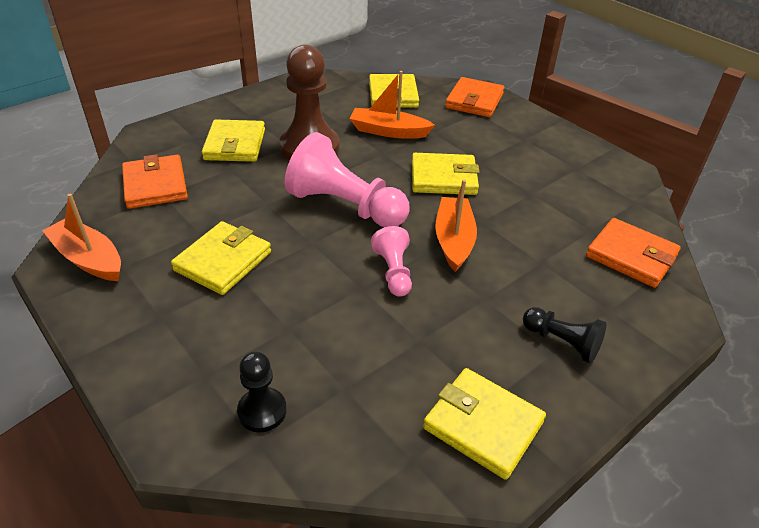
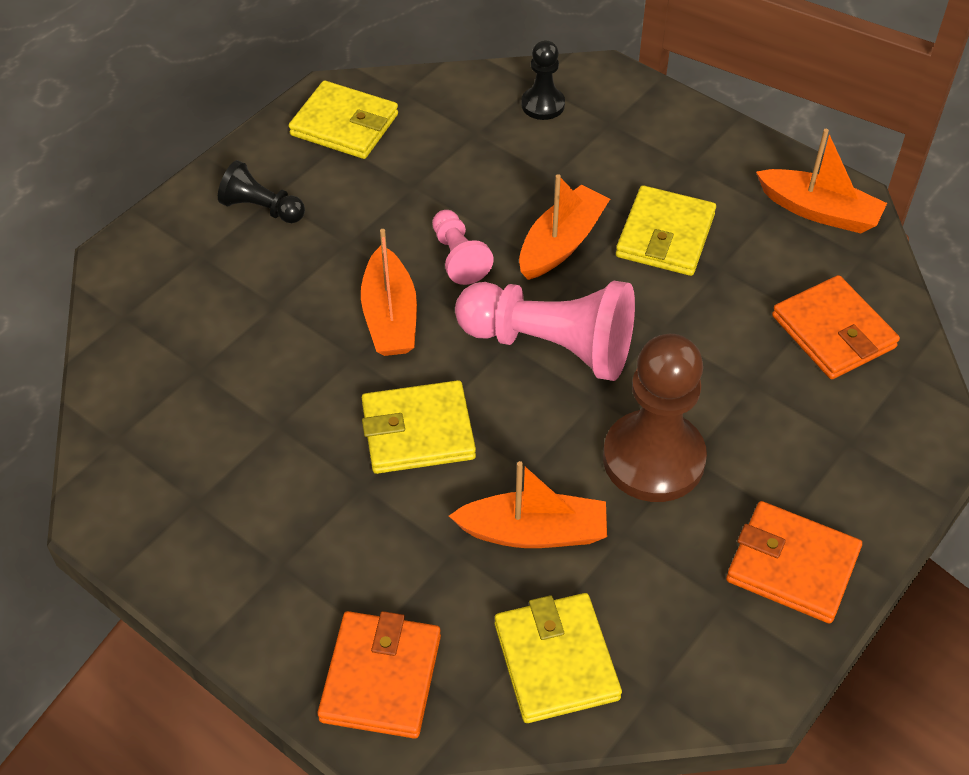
camera: 170 degrees right, 10 degrees up
(235, 144) = (777, 440): yellow wallet -> none
(308, 269) = (561, 243): none -> orange boat
(631, 256) = (152, 335): orange wallet -> orange wallet (792, 565)

